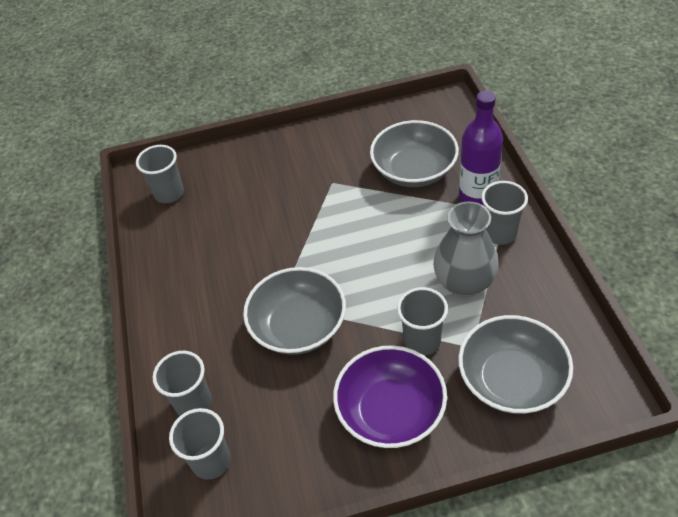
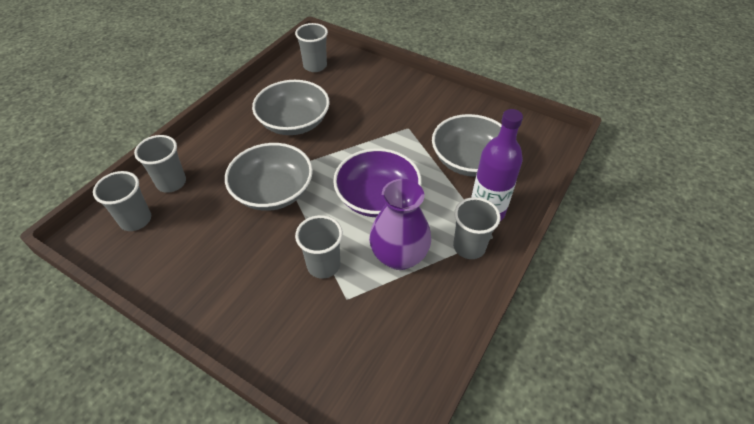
camera: 40 degrees right, 0 degrees up
(390, 411) = (247, 287): purple bowl -> purple bowl (377, 198)
(464, 283) = (399, 256): grey vase -> purple vase
(511, 380) = (339, 344): grey bowl -> grey bowl (294, 122)

